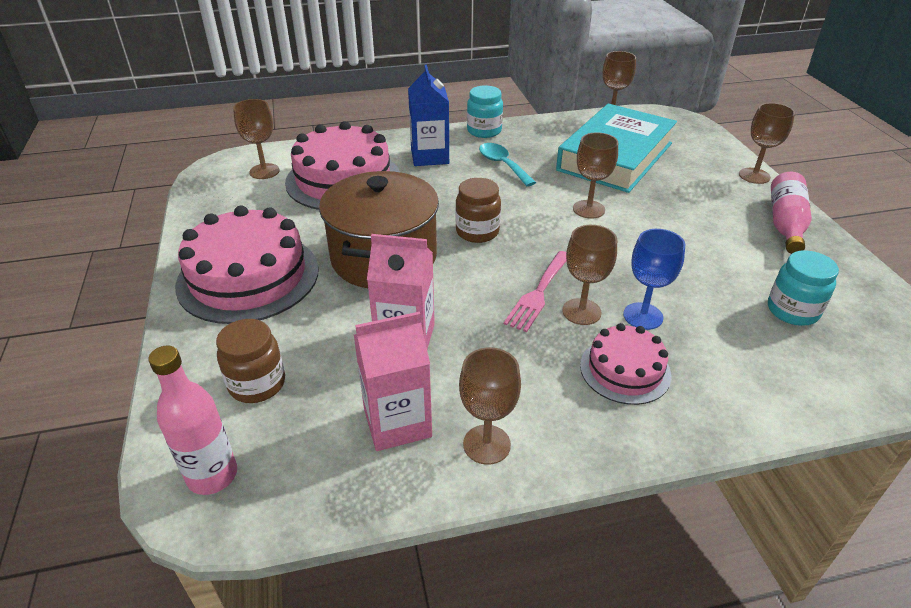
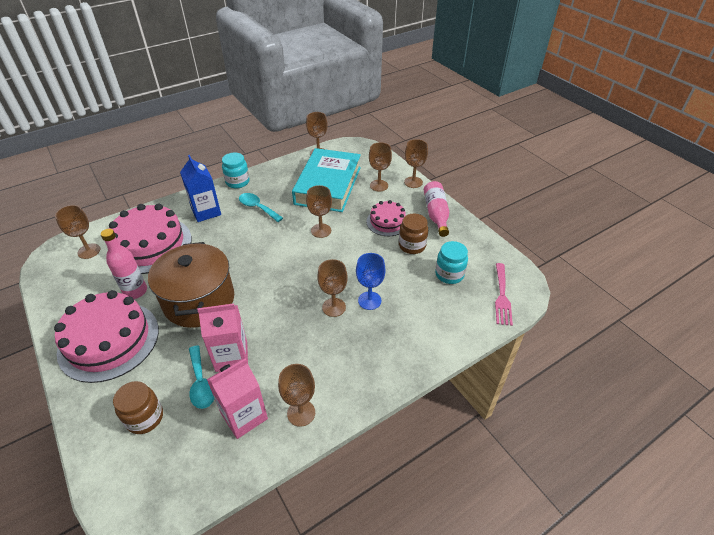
camera: 20 degrees left, 5 degrees up
(212, 475) = (138, 489): pink bottle -> pink bottle (135, 291)
(350, 361) = (201, 383): none -> turquoise spoon
(477, 232) = (255, 265): brown jar -> brown jar (412, 246)
(538, 293) = (305, 301): pink fork -> pink fork (502, 296)
(625, 370) = (367, 340): pink cake -> pink cake (387, 222)
(696, 170) = (379, 185): none -> brown goblet

